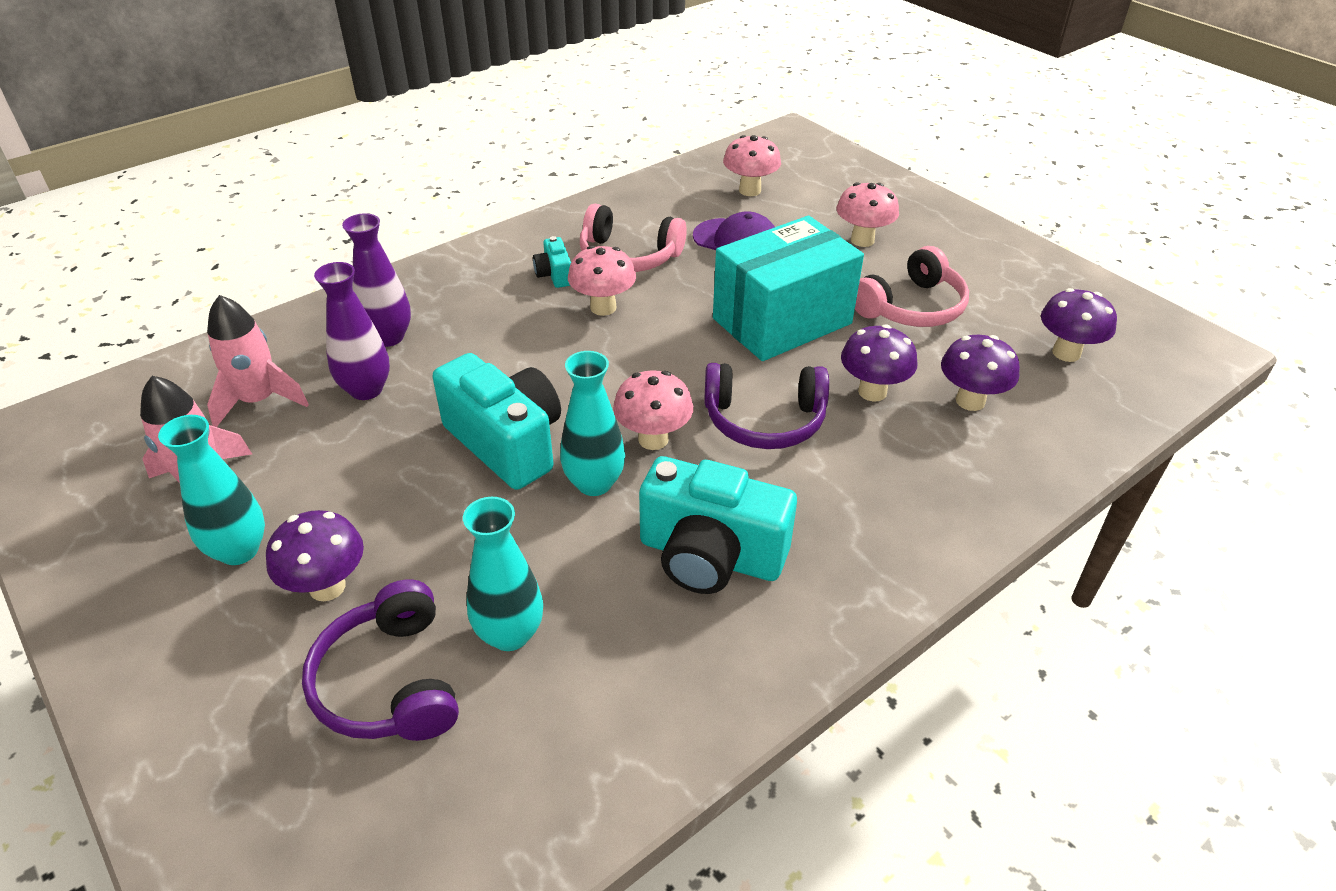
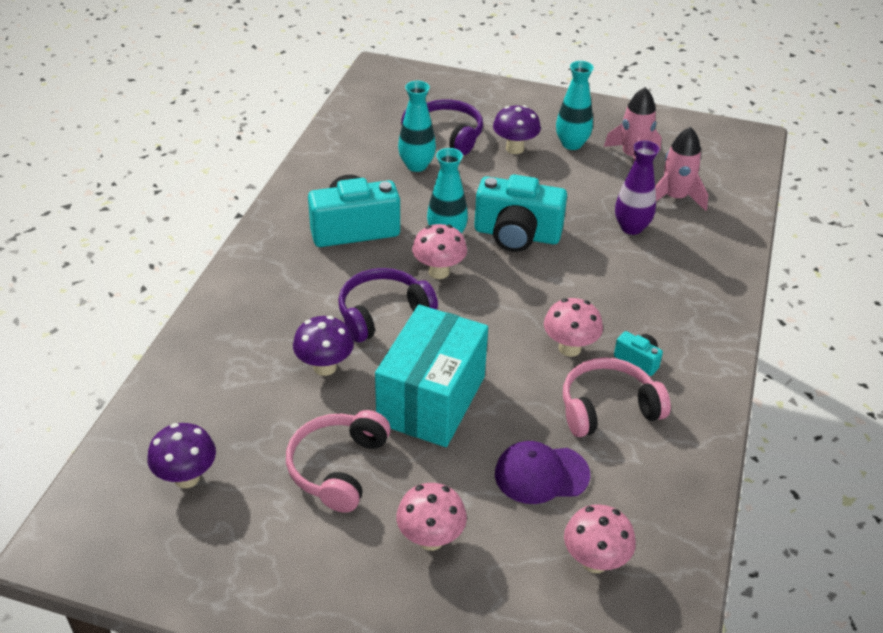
camera: 145 degrees right, 0 degrees up
(388, 337) = (670, 261): purple vase -> none
(970, 401) = (251, 391): purple mushroom -> none

